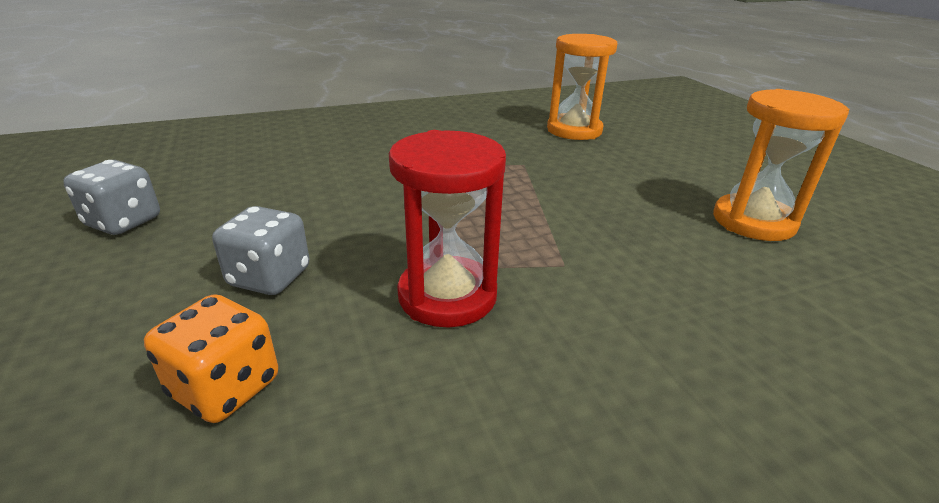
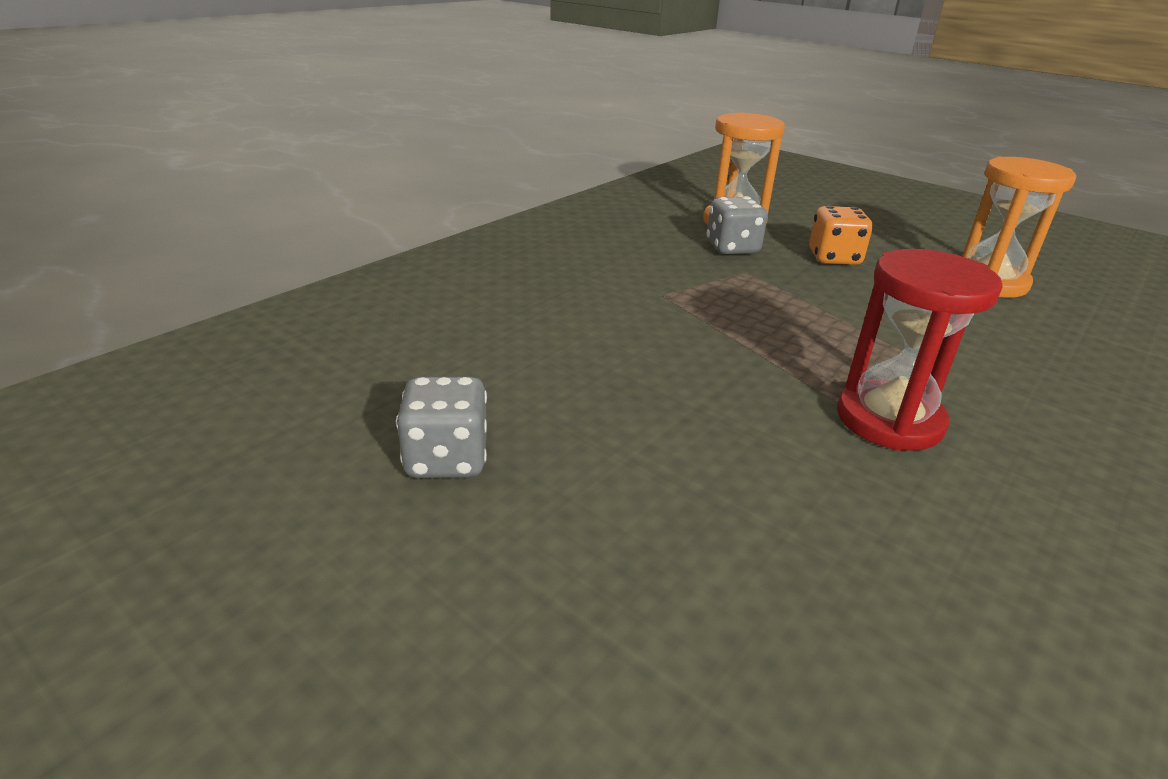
camera: 30 degrees left, 0 degrees up
(225, 387) = (861, 569): orange dice -> orange dice (834, 258)
(269, 277) = (719, 460): grey dice -> grey dice (732, 248)

